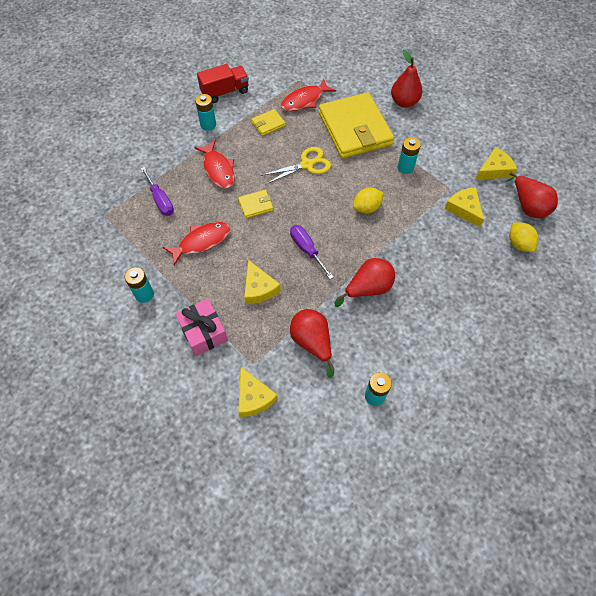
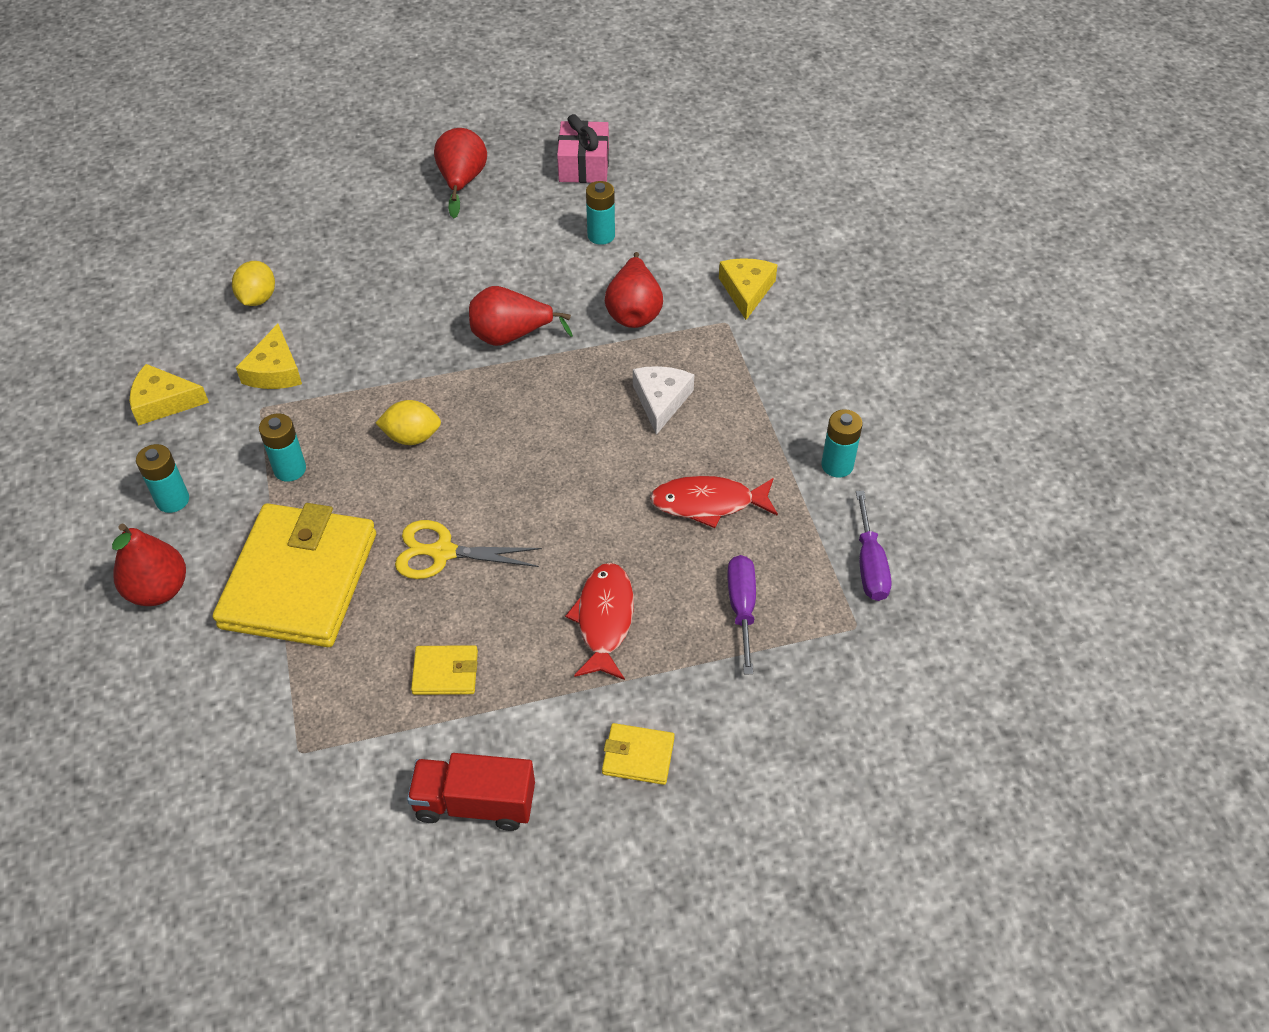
camera: 150 degrees left, 10 degrees down
(203, 332) = (772, 382): pink gift -> pink gift (584, 165)
(208, 125) = (563, 731): turquoise battery -> turquoise battery (173, 500)
(255, 205) = (582, 522): yellow wallet -> yellow wallet (638, 756)
(259, 288) = (661, 401): yellow cheese -> white cheese
(304, 100) = (332, 692): red fish -> none
(307, 250) = (553, 419): purple screwdriver -> purple screwdriver (869, 564)
(528, 206) = (185, 334): red pear -> red pear (462, 182)

